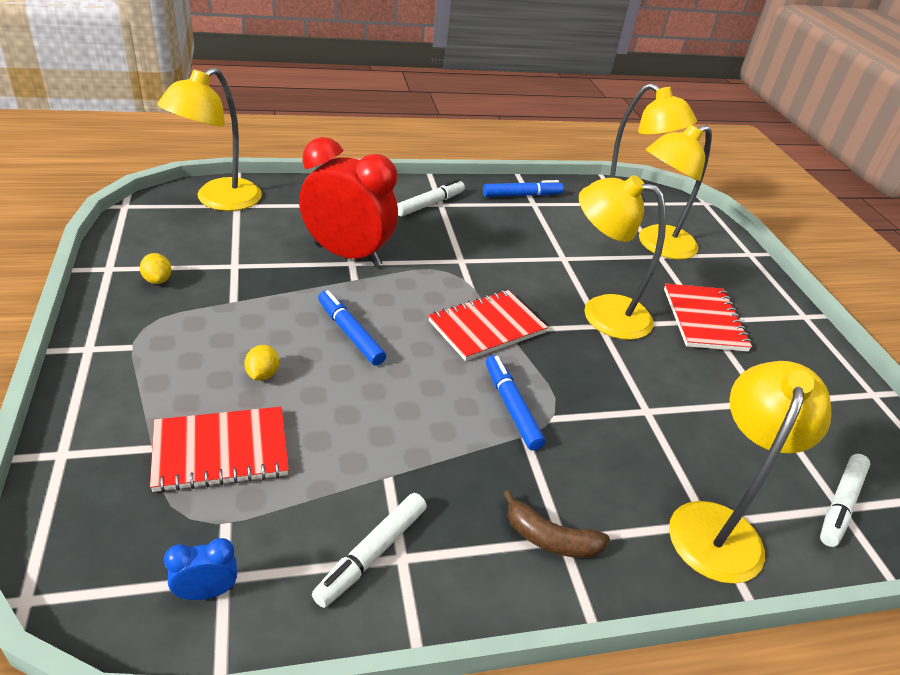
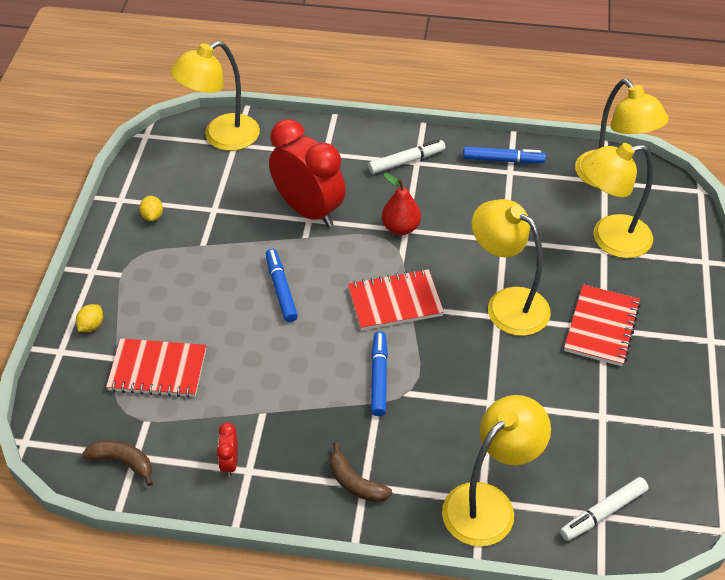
camera: 25 degrees right, 10 degrees up
(206, 592) = (123, 462): blue clock -> brown banana
(262, 374) = (204, 314): yellow lemon -> yellow lemon (91, 326)
(371, 554) = (230, 463): white marker -> red clock
(455, 259) = (400, 228): none -> red pear

